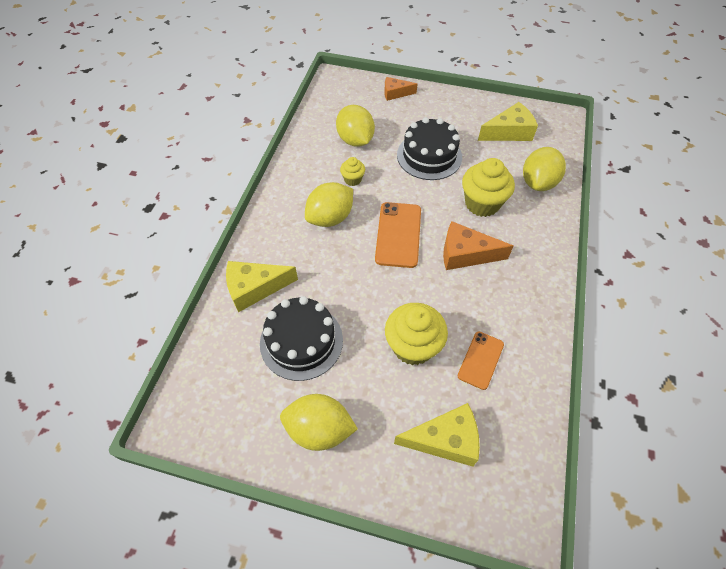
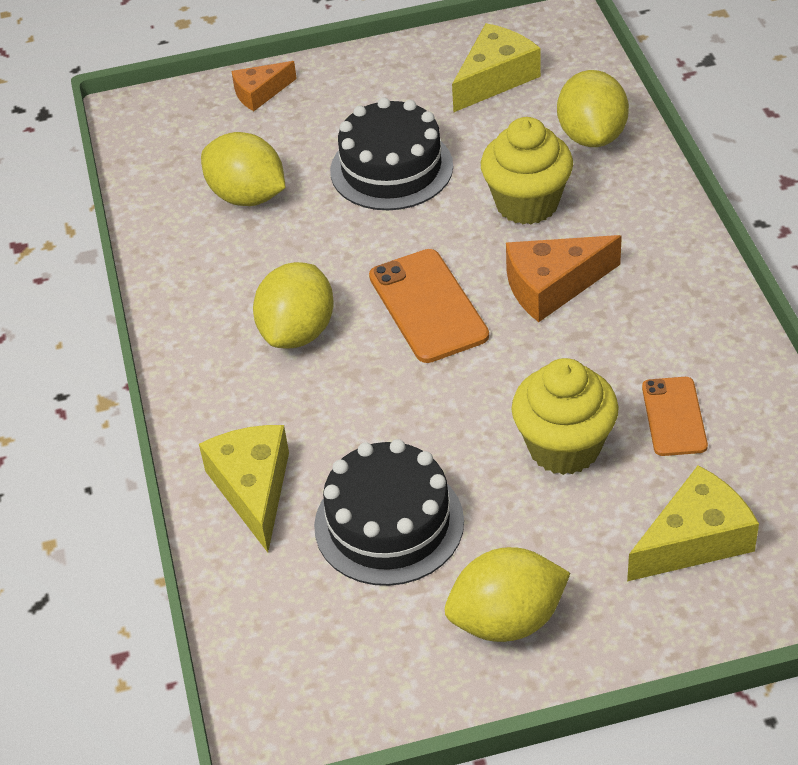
camera: 25 degrees left, 10 degrees down
(255, 288) = (253, 489): yellow cheese -> yellow cheese turned 120 degrees clockwise
(353, 179) = (290, 258): yellow cupcake -> none

